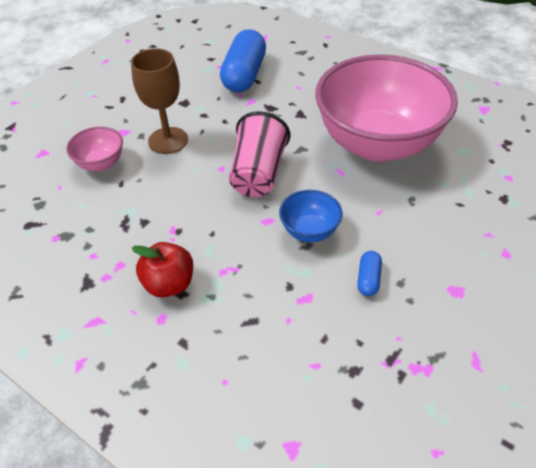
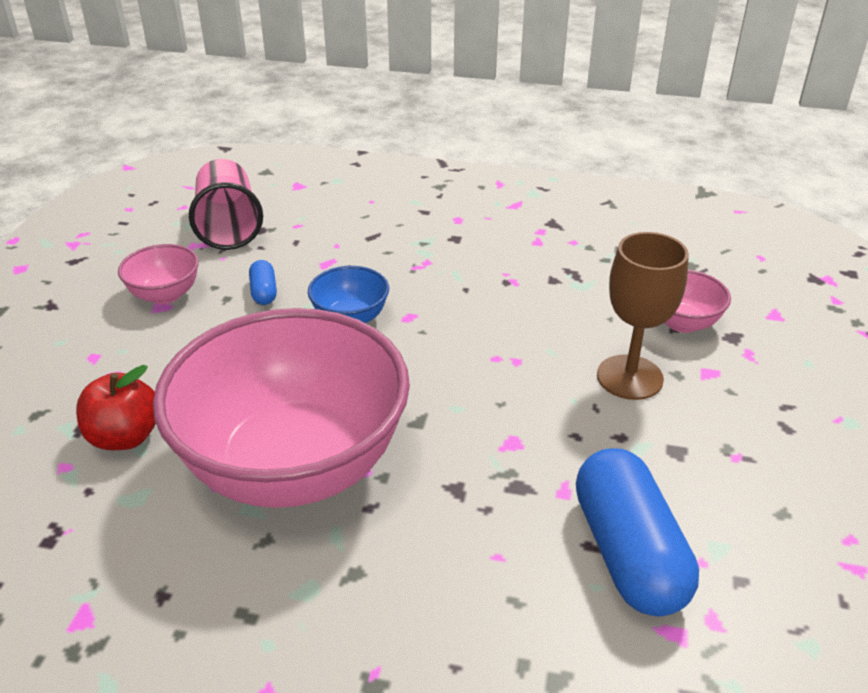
camera: 155 degrees right, 10 degrees down
(169, 284) = (473, 240): red apple -> red apple (125, 437)
(258, 174) = (458, 366): pink cup -> pink cup (228, 226)
(453, 303) = (165, 295): none -> pink bowl

